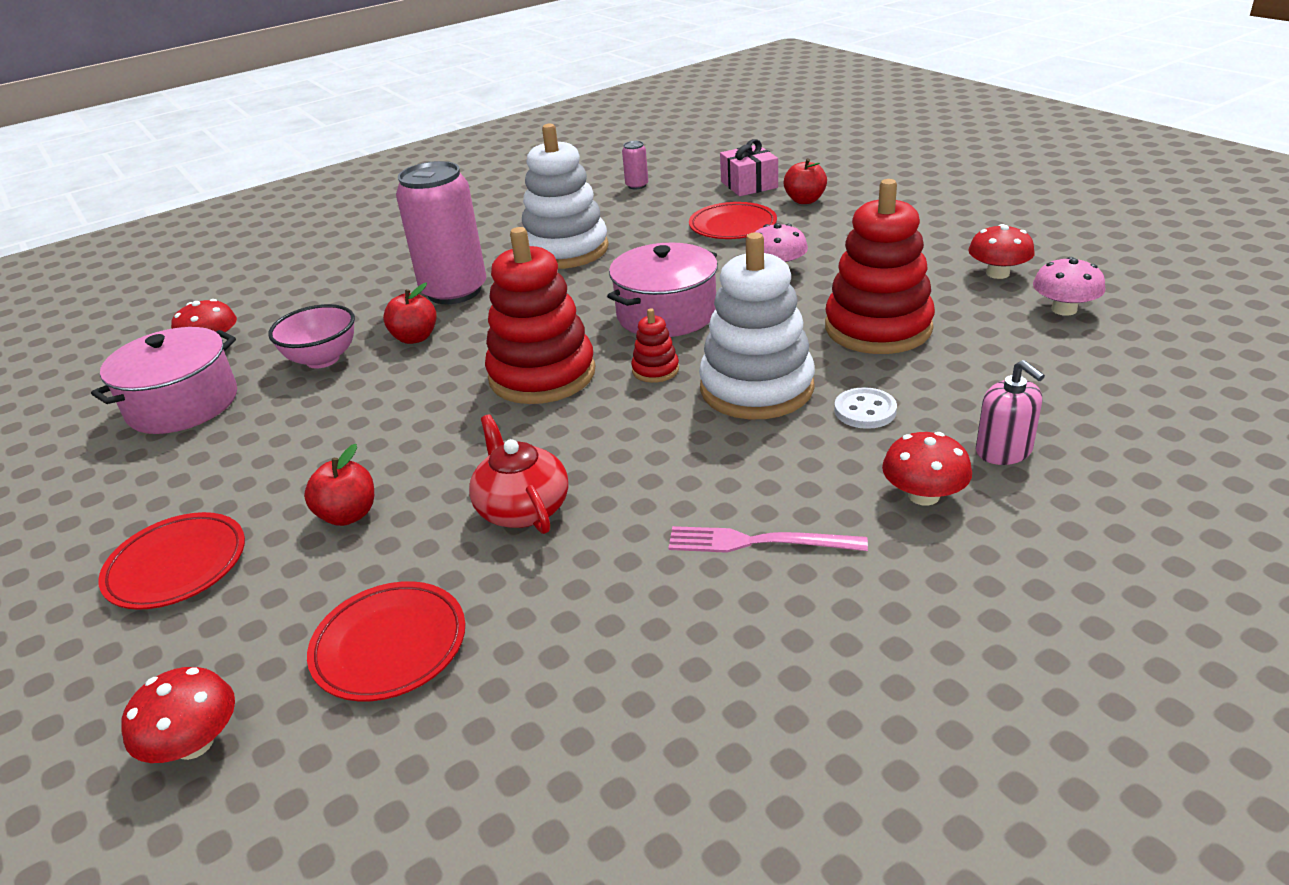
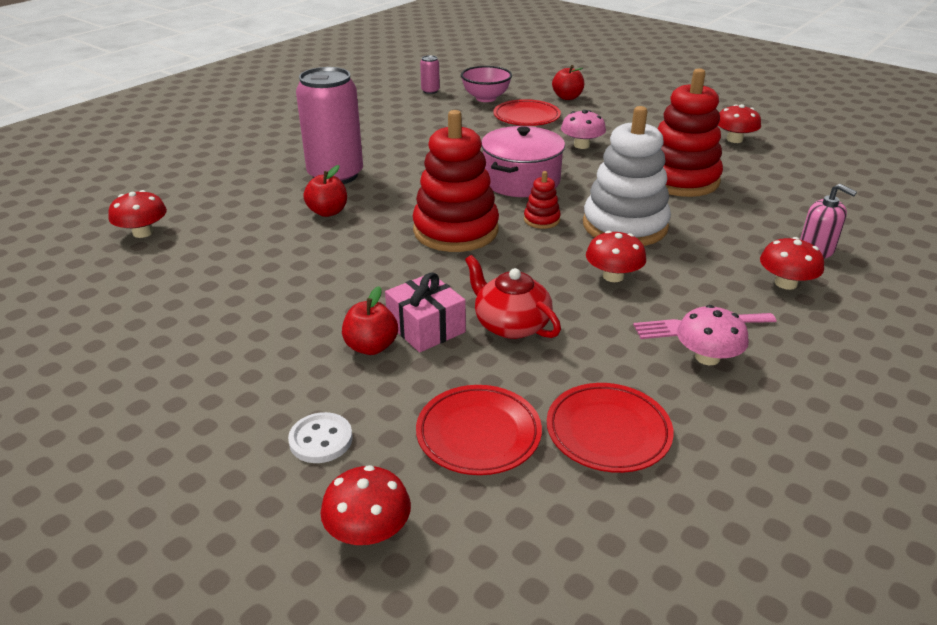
camera: 20 degrees left, 0 degrees up
(177, 566) = (246, 404): red plate -> red plate (608, 431)
(183, 404) = (150, 280): pink pot -> none
(322, 359) = (257, 234): pink bowl -> pink bowl (486, 98)
(565, 250) = (407, 140): white stacking toy -> none
(693, 457) = (613, 276): none -> red mushroom
(749, 185) = (518, 88): pink gift -> pink gift (426, 328)
(865, 410) = (710, 234): white button -> white button (321, 440)
(1064, 309) = (792, 160): pink mushroom -> pink mushroom (707, 357)

